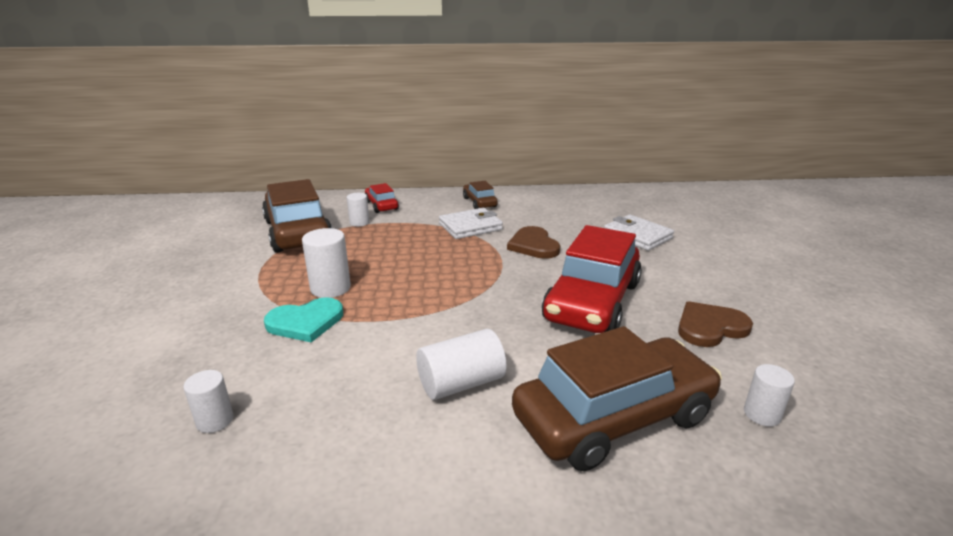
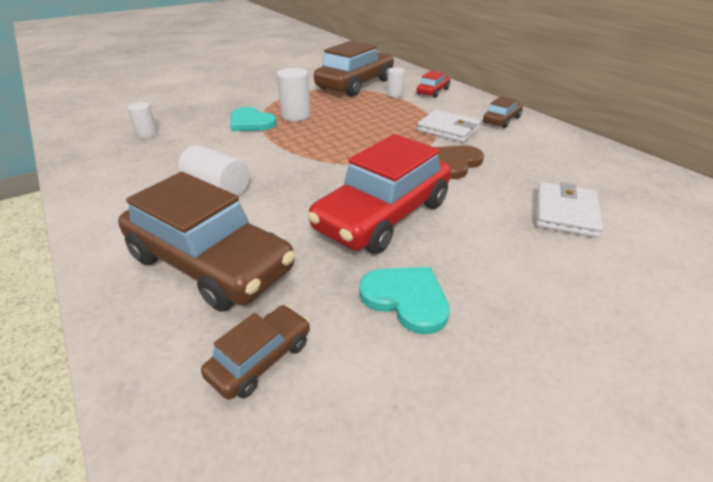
camera: 60 degrees right, 10 degrees up
(592, 301) = (383, 215): red car -> red car turned 45 degrees counterclockwise
(710, 327) = (406, 299): brown heart -> turquoise heart
(762, 414) = (260, 359): white cylinder -> brown car

